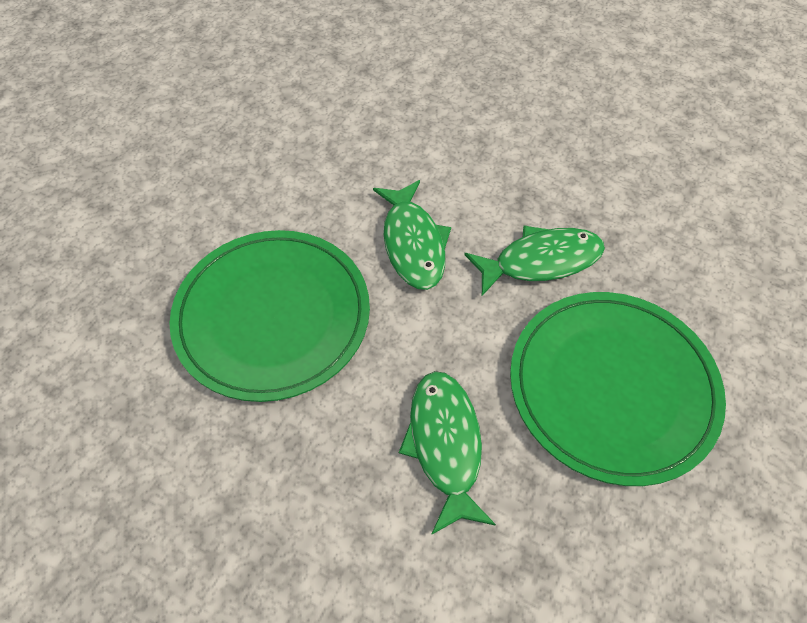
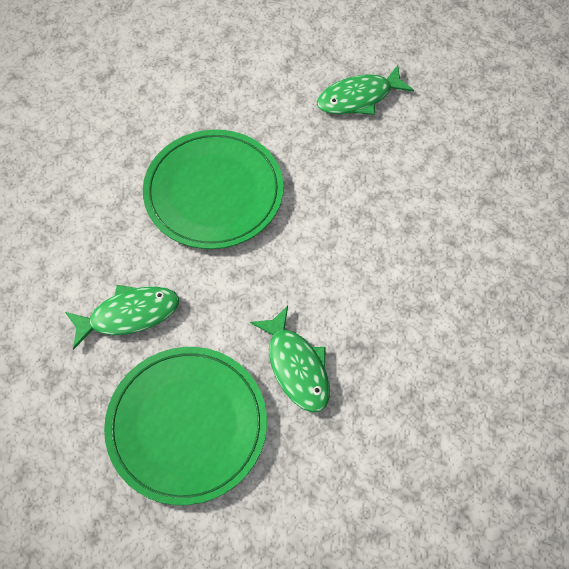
camera: 80 degrees right, 5 degrees up
(413, 243) = (295, 270): green fish -> green fish (359, 98)

